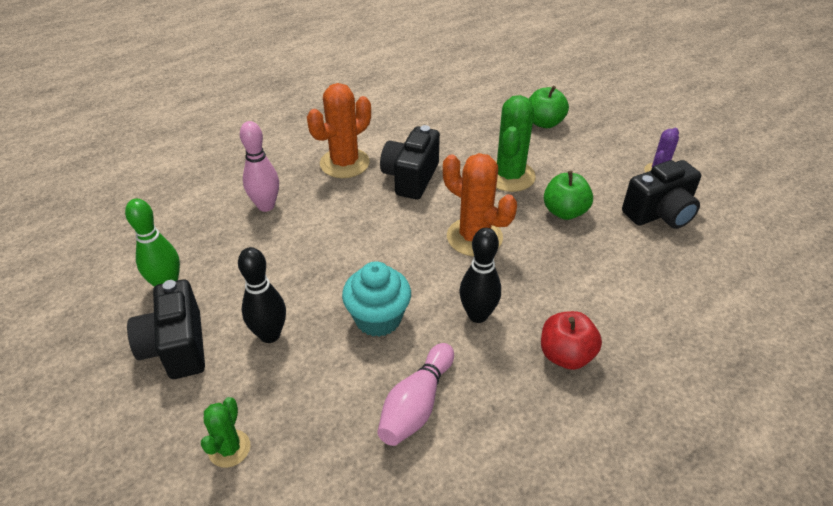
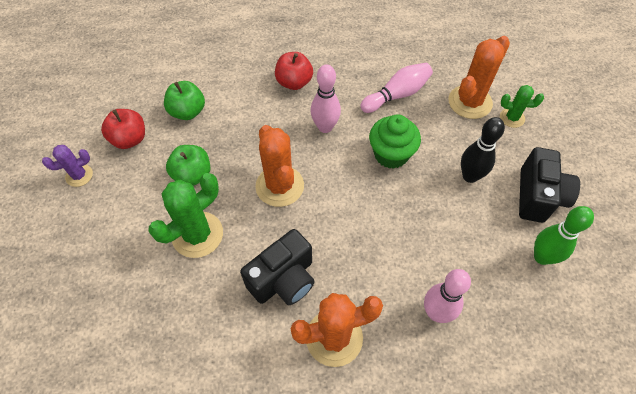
camera: 150 degrees left, 15 degrees up
(229, 448) = (512, 118): green cactus -> green cactus turned 60 degrees clockwise
(303, 446) = (470, 102): none -> orange cactus
(378, 318) = (391, 154): turquoise cupcake -> green cupcake
(477, 315) = (325, 127): black bowling pin -> pink bowling pin
(544, 123) = (96, 290): green apple -> green apple (188, 112)
(660, 214) = (130, 139): black camera -> red apple

